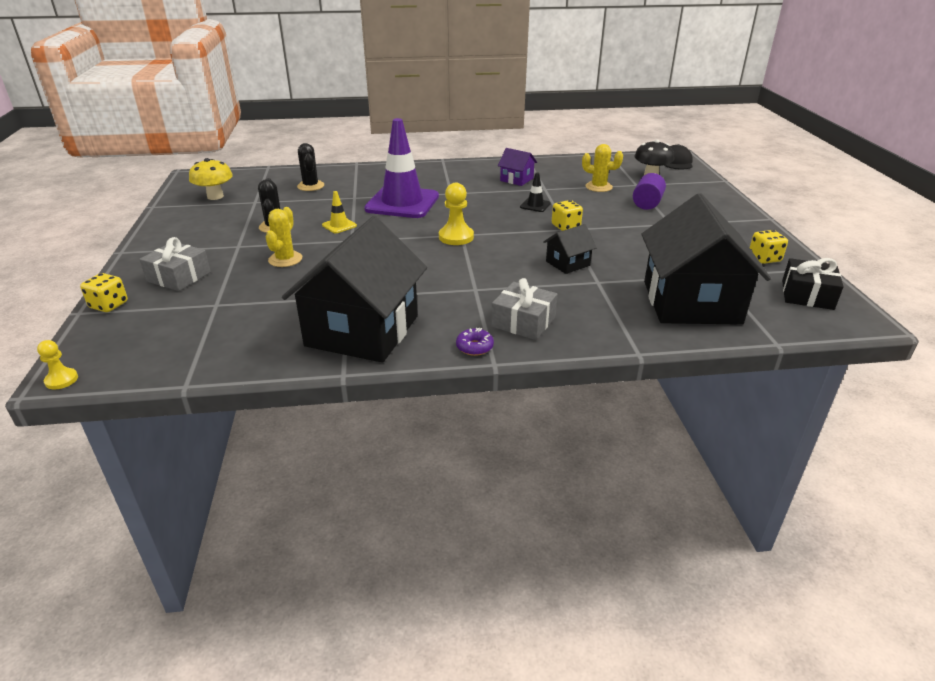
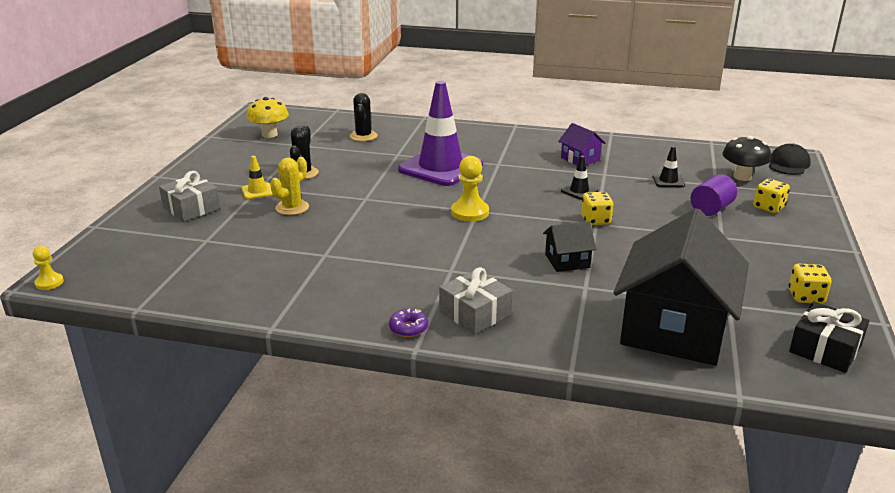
camera: 20 degrees right, 5 degrees down
(109, 305) = (121, 224): yellow dice -> yellow dice (768, 207)
(339, 225) = (363, 181): yellow traffic cone -> yellow traffic cone (257, 191)
(362, 331) = (315, 290): black house -> none
(598, 187) = (668, 181): yellow cactus -> black traffic cone

